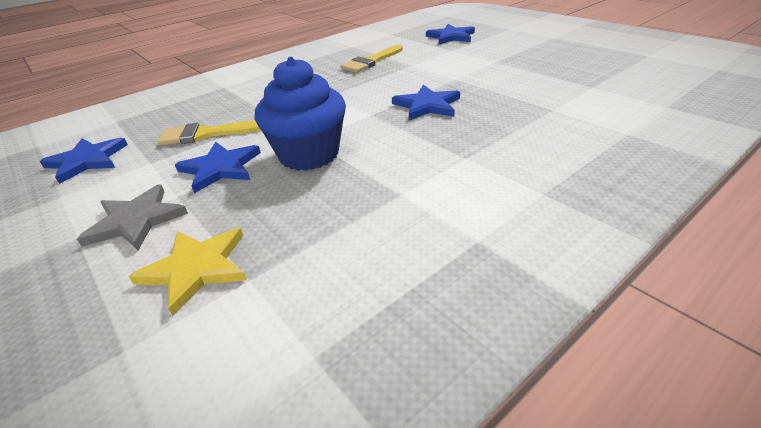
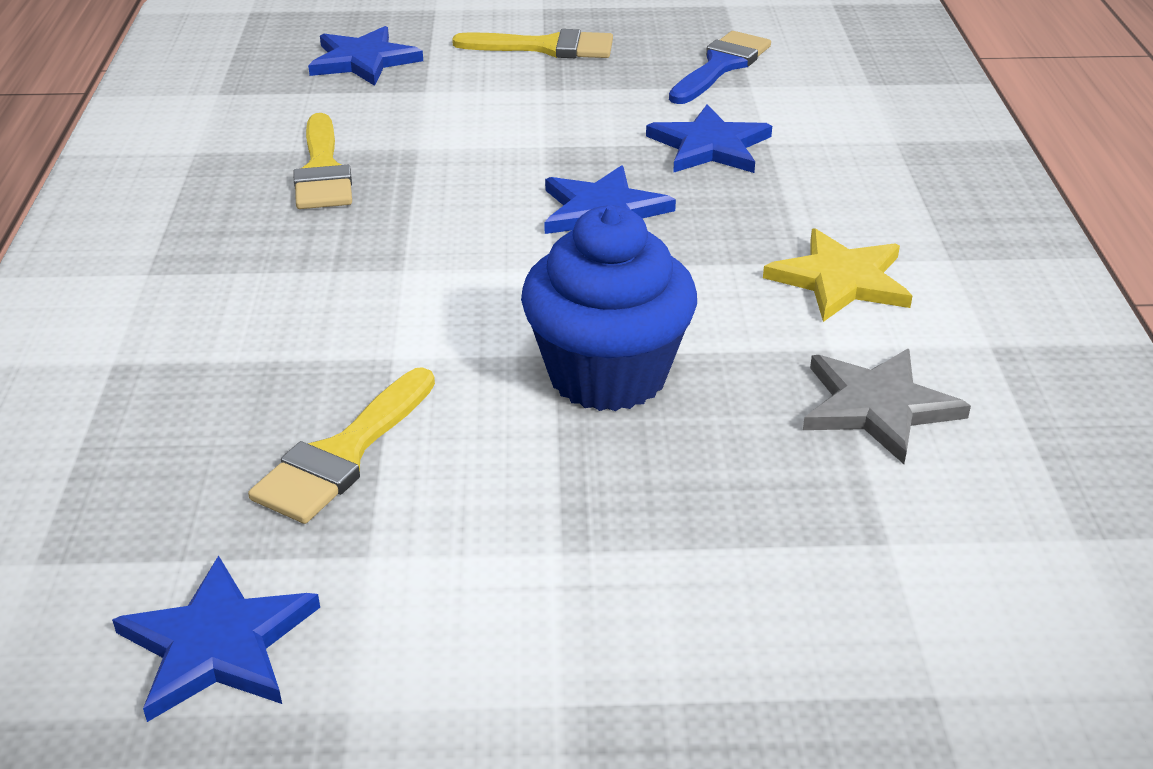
camera: 55 degrees left, 0 degrees up
(136, 220) = (591, 618): grey star -> grey star (878, 407)
(196, 268) = (813, 583): yellow star -> yellow star (840, 280)
(220, 168) = (522, 477): blue star -> blue star (710, 146)
(526, 49) = (546, 47): none -> yellow brush
(593, 76) = (721, 66): none -> blue brush

